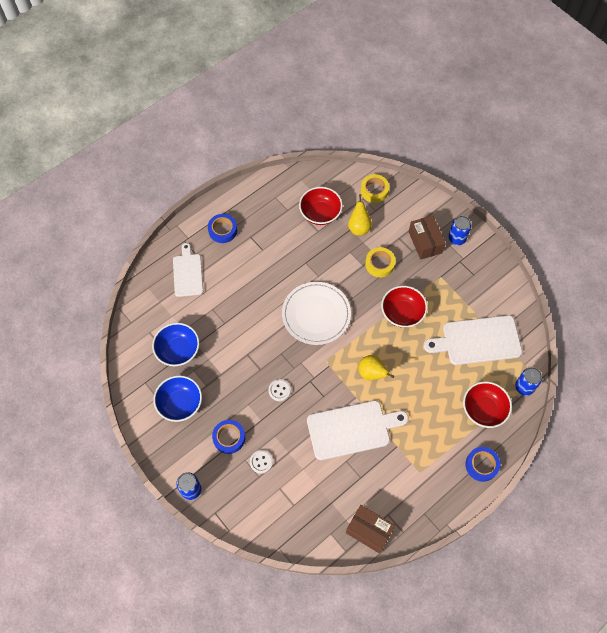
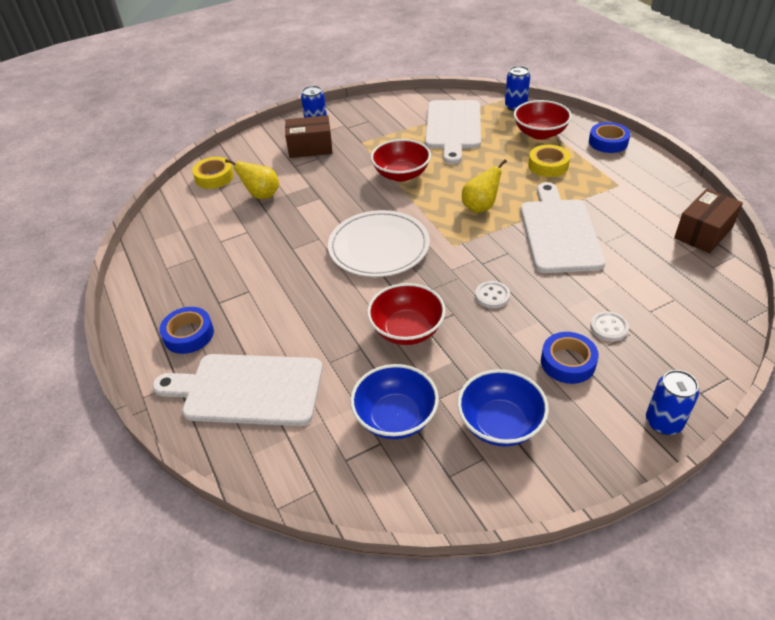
camera: 75 degrees left, 20 degrees down
(188, 273) = (247, 389): white cutting board -> white cutting board, size x1.56
(320, 213) = (220, 226): red bowl -> red bowl (407, 330)
(379, 264) = (324, 184): yellow tape -> yellow tape (548, 165)

